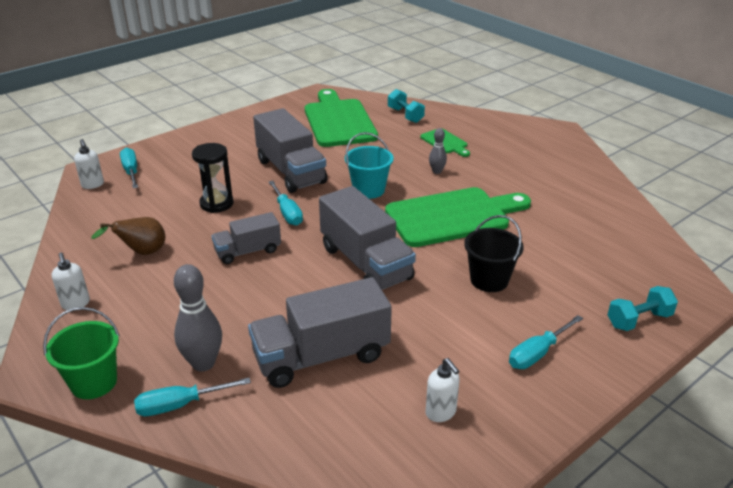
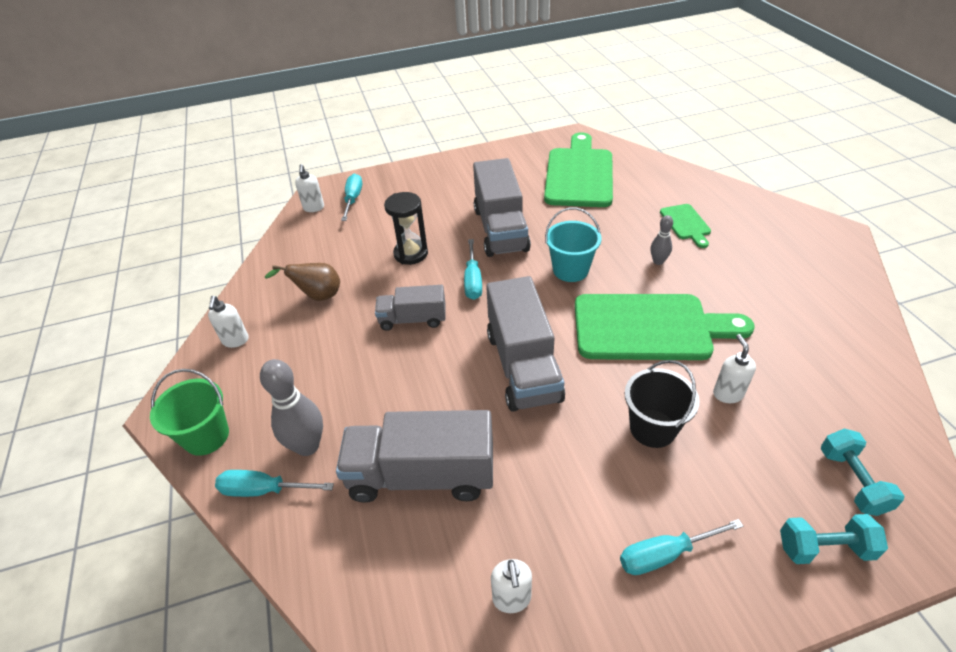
camera: 25 degrees right, 10 degrees up
(405, 115) = (656, 179): turquoise dumbbell -> turquoise dumbbell (852, 481)
(532, 246) = (727, 394): none -> white soap dispenser

